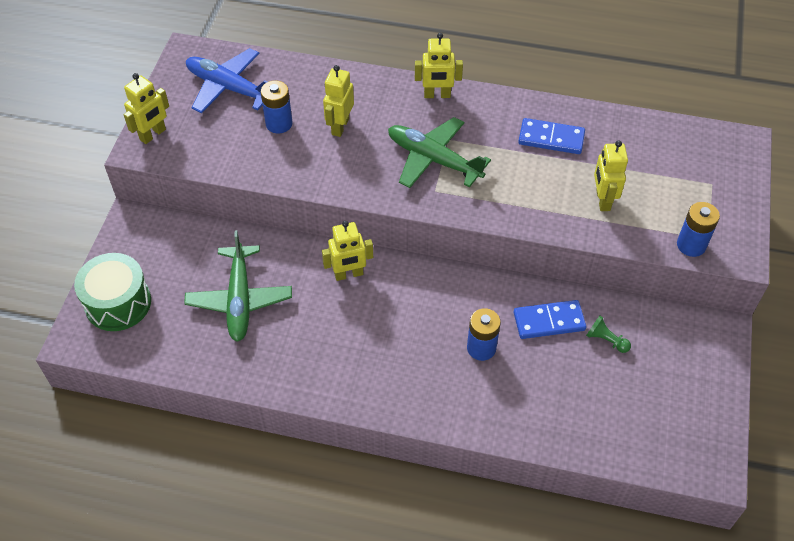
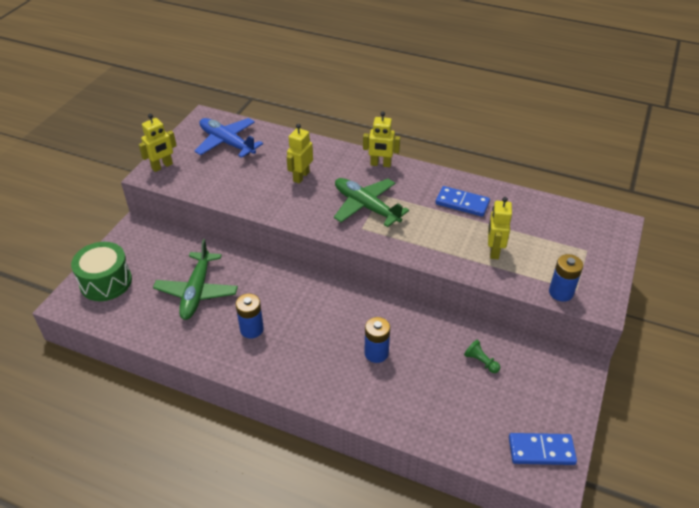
camera: 10 degrees right, 10 degrees down
(279, 124) = (256, 170): blue battery -> blue battery (251, 329)
(349, 274) = (285, 285): yellow robot -> none
(549, 321) = (436, 341): blue domino -> blue domino (541, 450)

